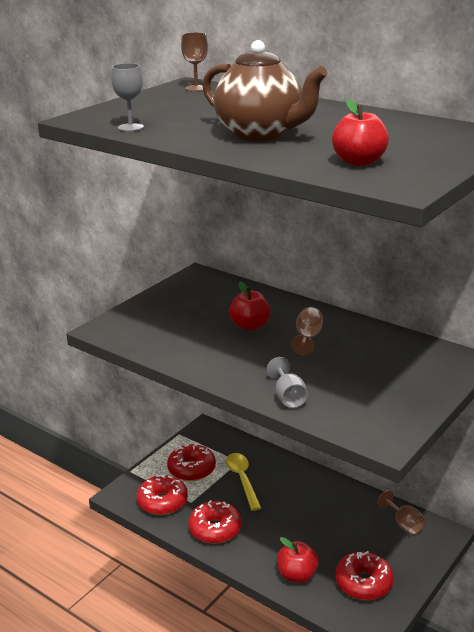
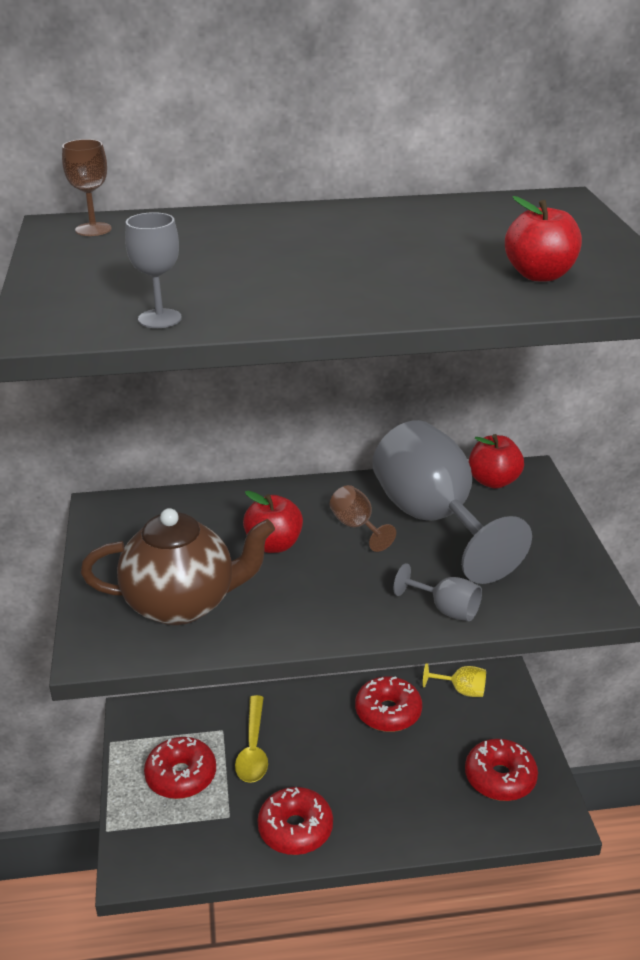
camera: 45 degrees left, 5 degrees up
(162, 502) = (196, 840): red donut -> red donut (388, 712)
(242, 479) = (253, 749): yellow spoon -> yellow spoon turned 120 degrees counterclockwise
(261, 134) = (351, 274): brown teapot -> brown teapot (182, 604)
(297, 575) = (436, 817): red apple -> red apple (493, 481)
(358, 355) = (434, 520): none -> grey goblet
(404, 524) = (461, 690): brown goblet -> yellow goblet

